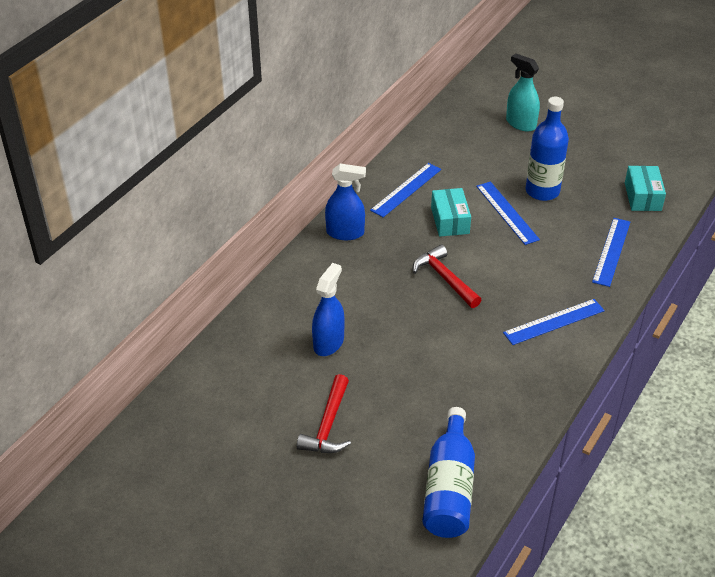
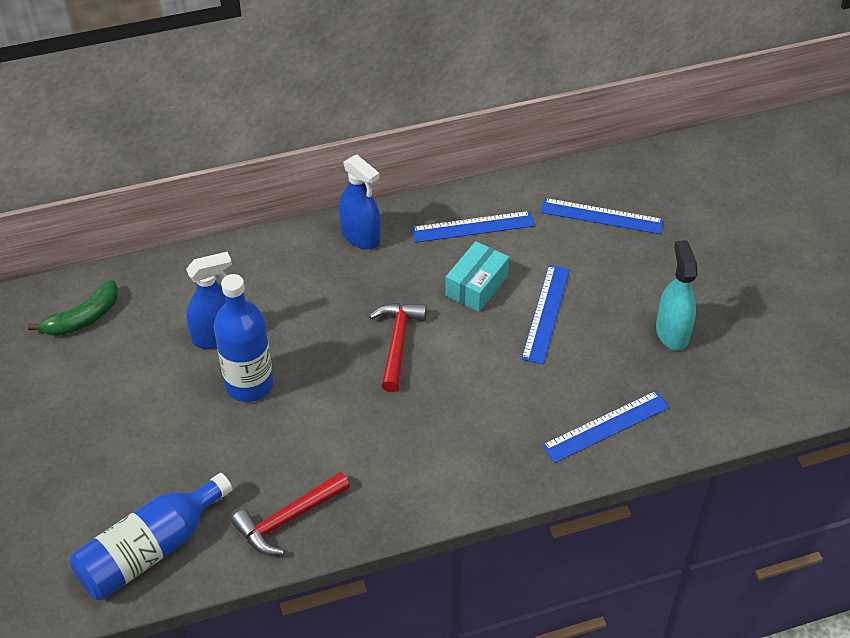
camera: 40 degrees right, 5 degrees up
(222, 388) = (83, 318): none -> green banana
(328, 425) = (124, 414): red hammer -> red hammer (288, 519)
(520, 123) = (684, 224): turquoise spray bottle -> turquoise spray bottle (672, 332)
(542, 191) = (614, 313): blue bottle -> blue bottle (249, 384)
(554, 322) = (449, 460): blue ruler -> blue ruler (601, 216)
(642, 196) = (722, 388): turquoise box -> none

